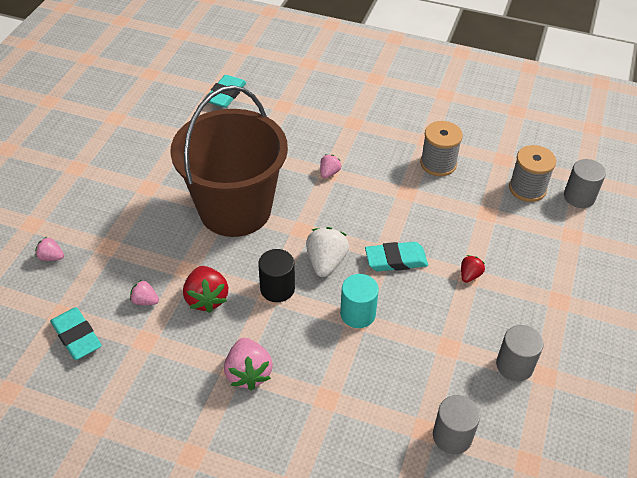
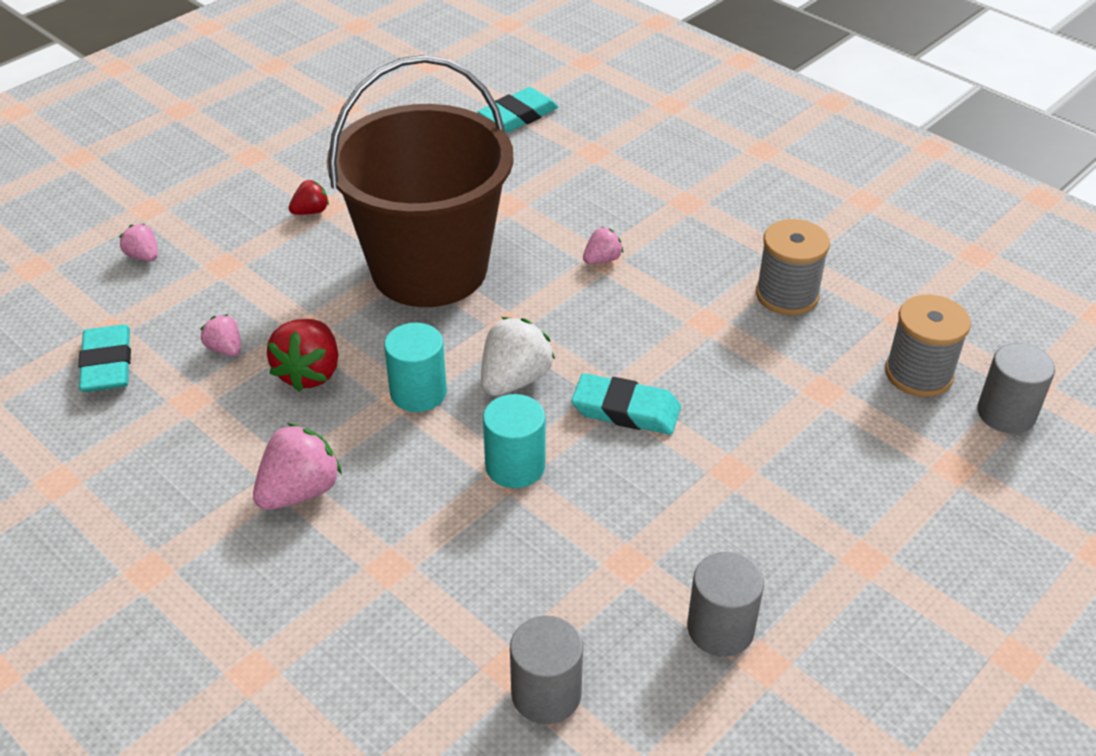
camera: 25 degrees right, 5 degrees down
(248, 373) = (300, 491): pink strawberry -> pink strawberry turned 150 degrees counterclockwise
(277, 288) = (418, 392): black cylinder -> turquoise cylinder
(470, 275) = (733, 470): red strawberry -> red strawberry (311, 211)

